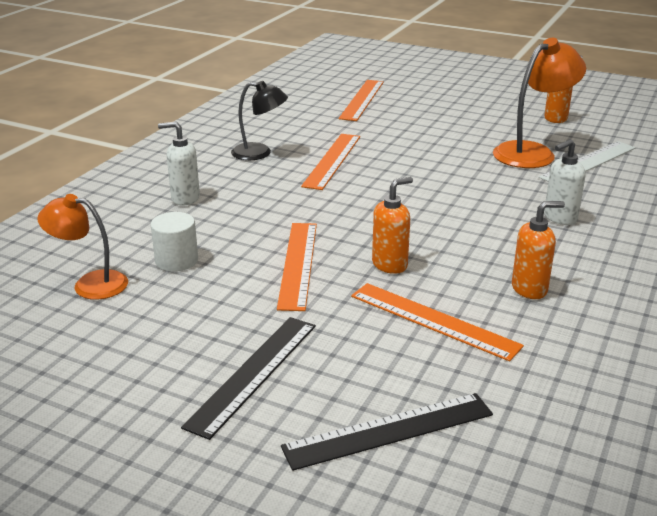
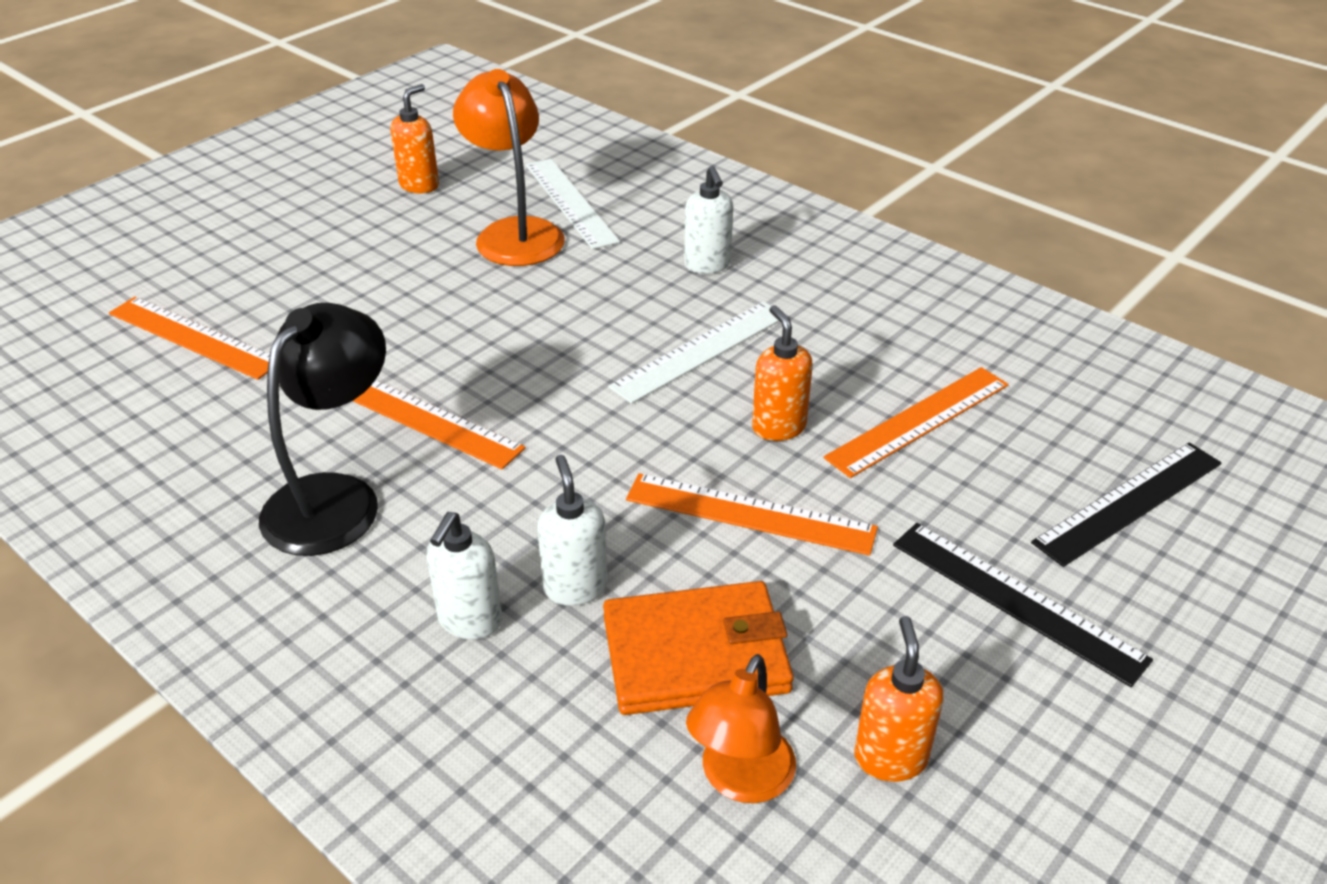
camera: 75 degrees left, 10 degrees up
(176, 261) = (696, 653): white cylinder -> orange wallet
(217, 220) = (575, 587): none -> white soap dispenser
(259, 153) = (336, 498): black lamp -> black lamp, size x1.52
(389, 431) = (1129, 502): black ruler -> black ruler turned 60 degrees clockwise
(454, 228) = (701, 351): none -> white ruler
(529, 289) = (865, 332): orange soap dispenser -> orange soap dispenser (890, 757)

